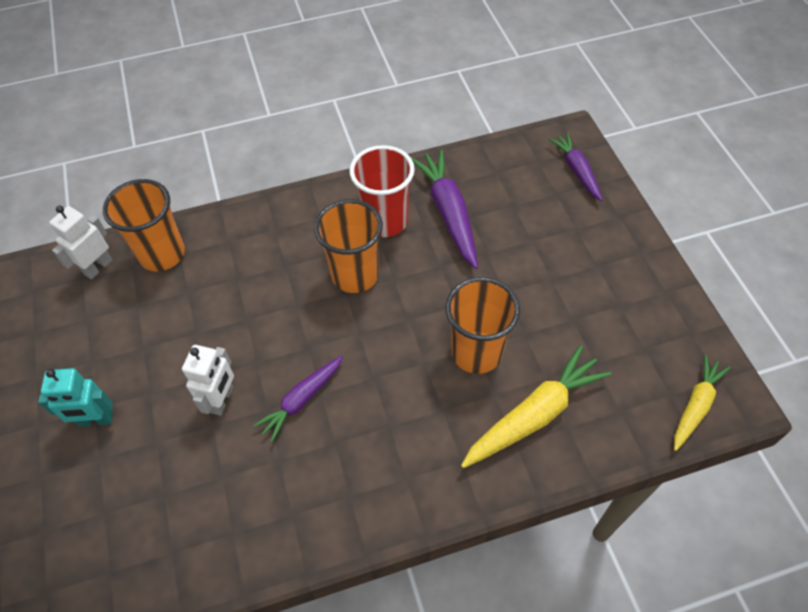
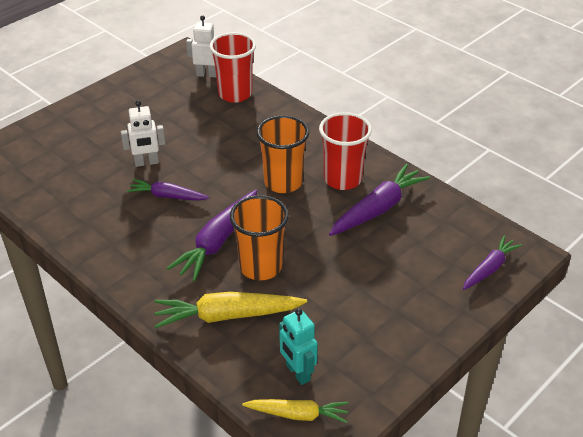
camera: 60 degrees right, 15 degrees down
(95, 420) = (104, 120): turquoise robot -> turquoise robot (297, 373)
(162, 254) = (235, 94): orange cup -> red cup
(413, 378) = (218, 241): none -> purple carrot
(534, 415) = (227, 316): yellow carrot -> yellow carrot turned 150 degrees clockwise

